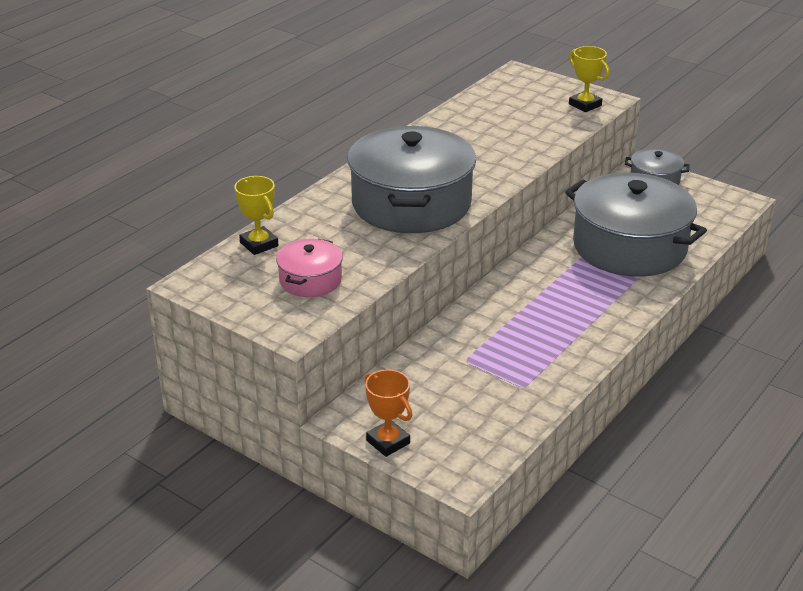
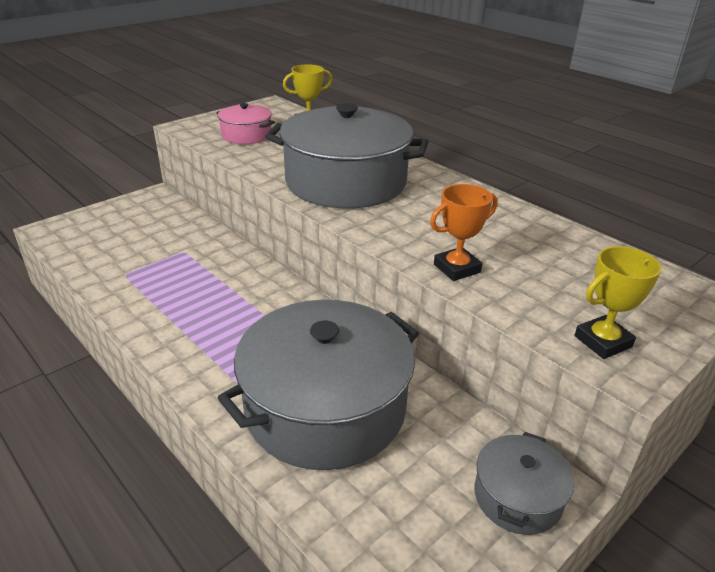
camera: 100 degrees right, 0 degrees up
(388, 442) = (117, 208): orange trophy -> orange trophy (457, 268)

